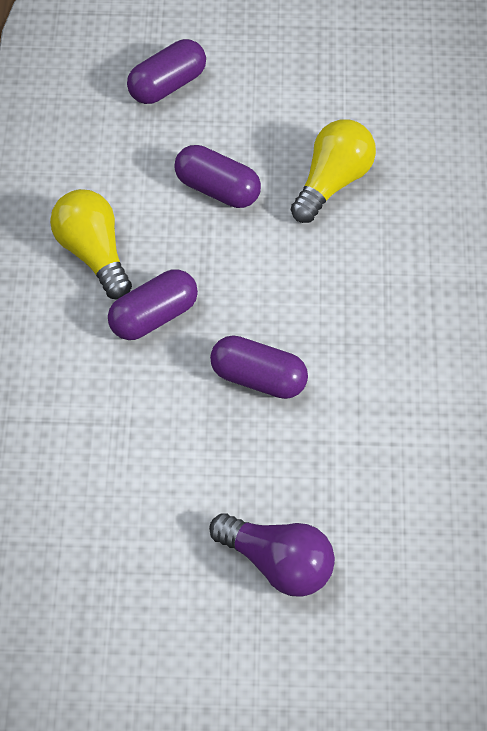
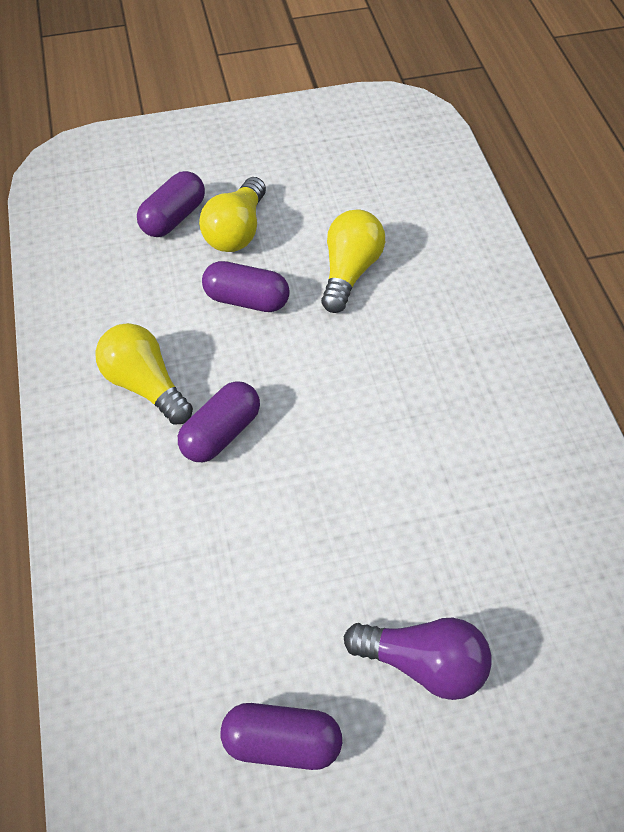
camera: 15 degrees left, 0 degrees up
(229, 113) = (237, 231): none -> yellow light bulb
(258, 378) = (341, 470): purple capsule -> purple capsule (282, 740)

